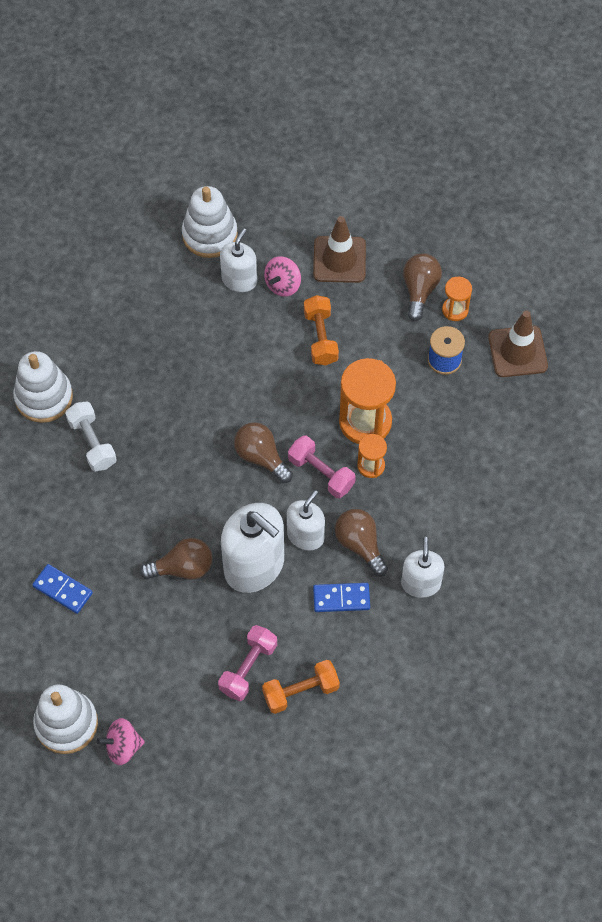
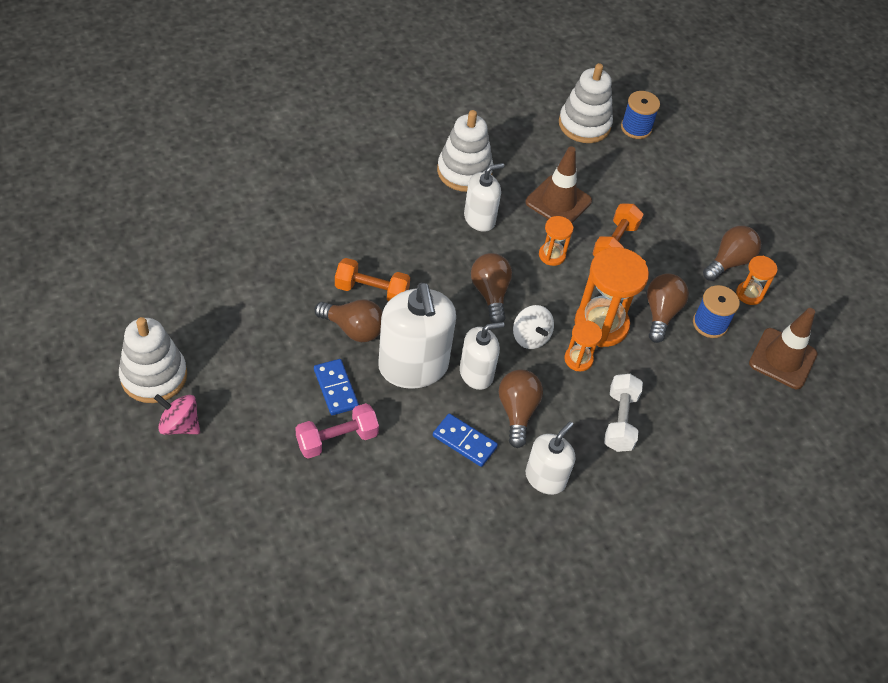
camera: 30 degrees right, 10 degrees down
(44, 397) = (358, 148): white stacking toy -> white stacking toy (464, 172)
(62, 590) = (246, 281): blue domino -> blue domino (335, 388)
(92, 443) = (366, 199): white dumbbell -> white dumbbell (620, 421)
(239, 280) = (582, 166): white soap dispenser -> white soap dispenser (479, 219)
(254, 207) = (636, 128): none -> blue spool
(281, 385) = (552, 255): none -> orange hourglass
(283, 284) = (614, 190): pink spinning top -> none
(300, 691) = (364, 489): orange dumbbell -> orange dumbbell (371, 291)
(321, 473) = (530, 337): pink dumbbell -> white spinning top
(339, 260) = (677, 201): brown traffic cone -> brown traffic cone (558, 202)
(402, 377) = (661, 313): none -> brown light bulb

